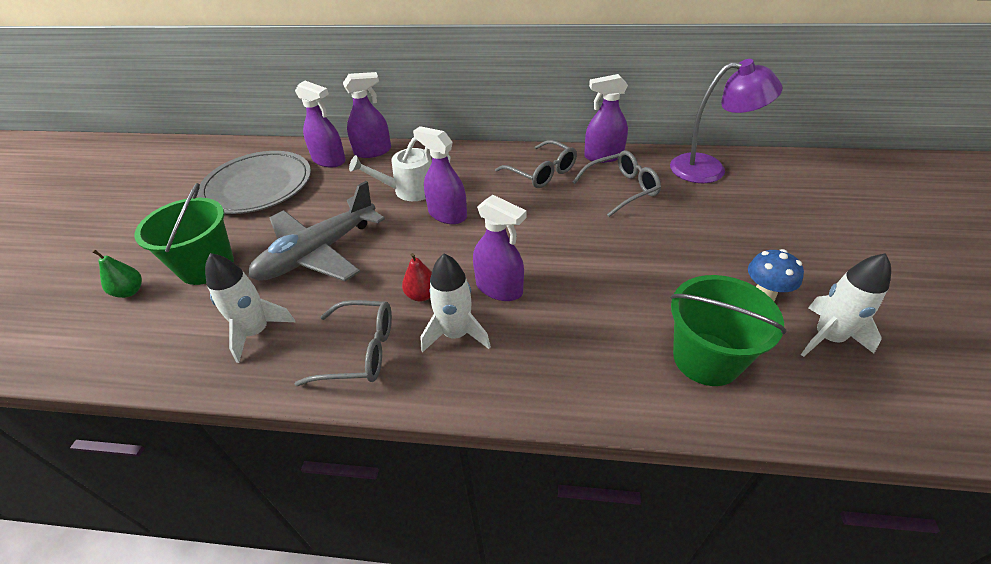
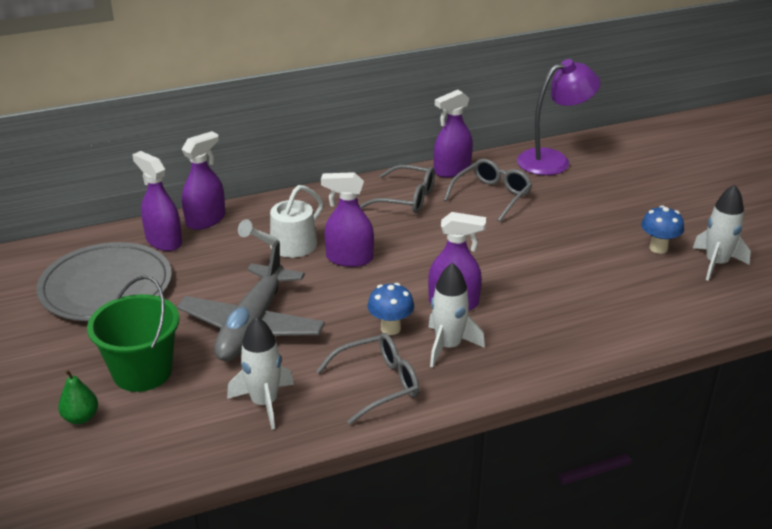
camera: 30 degrees left, 10 degrees down
(329, 160) = (164, 241): purple spray bottle -> purple spray bottle turned 135 degrees counterclockwise
(422, 295) = (390, 328): red pear -> blue mushroom
(706, 358) = (647, 302): green bucket -> none

